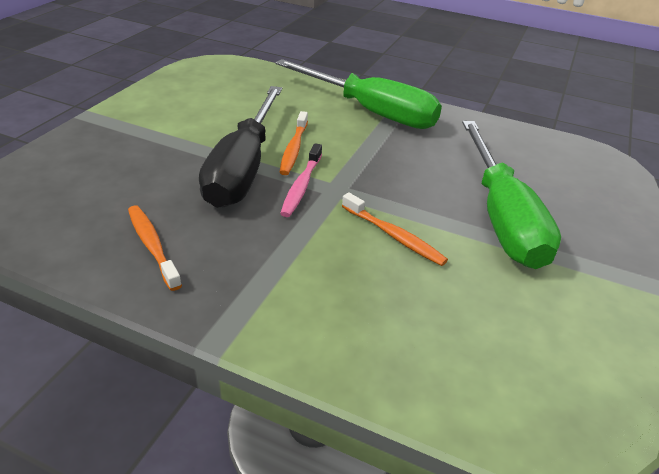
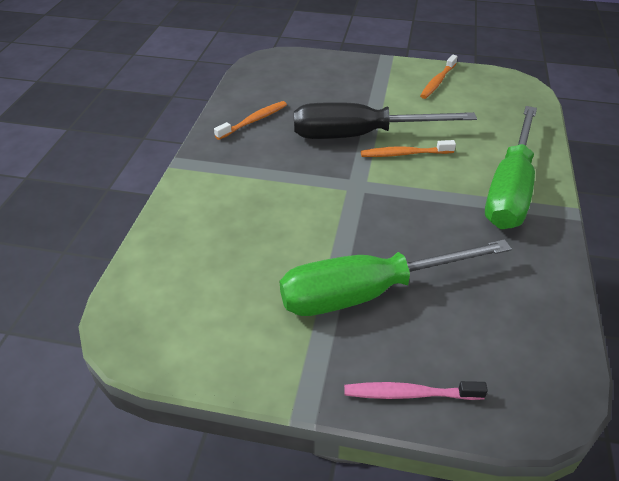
camera: 80 degrees right, 5 degrees up
(301, 186) = (351, 167): pink toothbrush -> pink toothbrush (409, 394)
(394, 236) = (308, 224): orange toothbrush -> orange toothbrush (438, 81)

